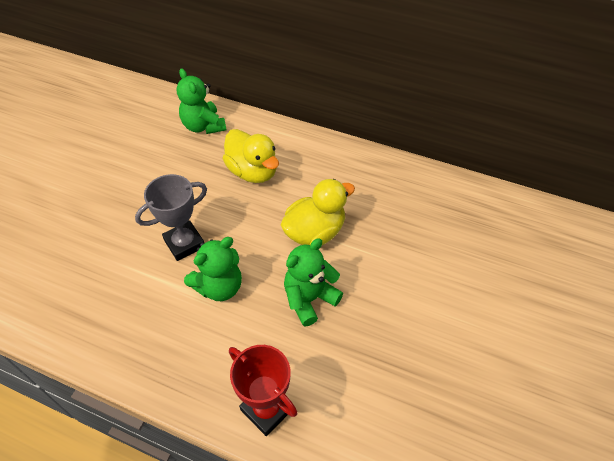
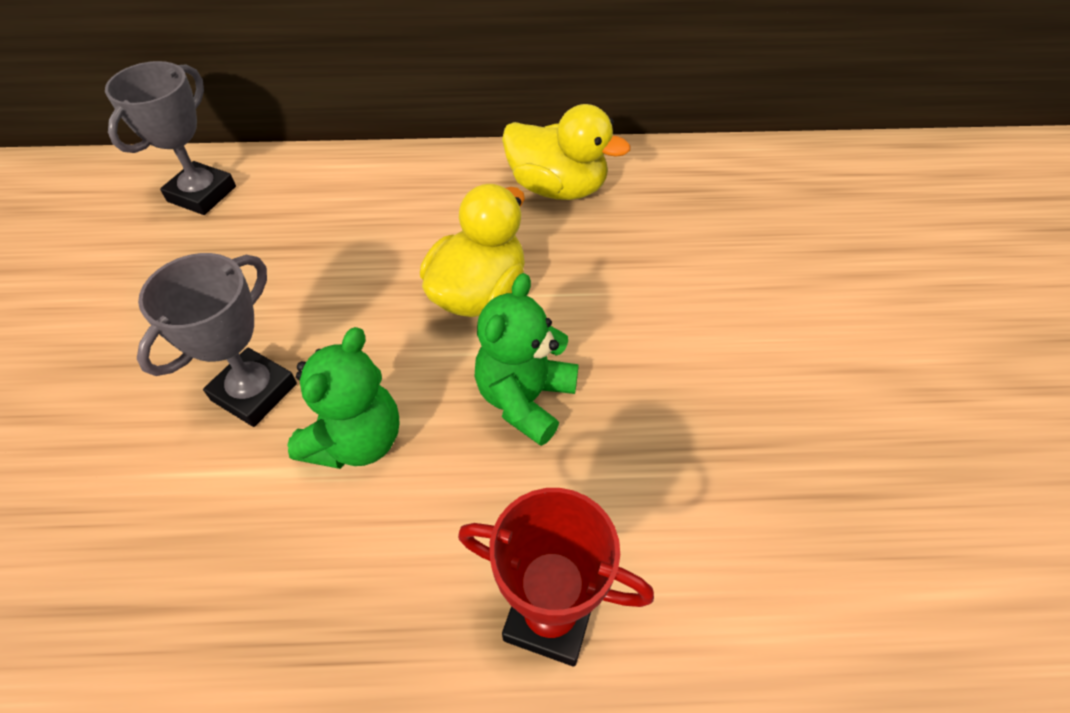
camera: 25 degrees left, 0 degrees up
(203, 126) = (202, 194): green teddy bear -> grey trophy
(253, 171) = (326, 236): yellow duck -> yellow duck (557, 188)

